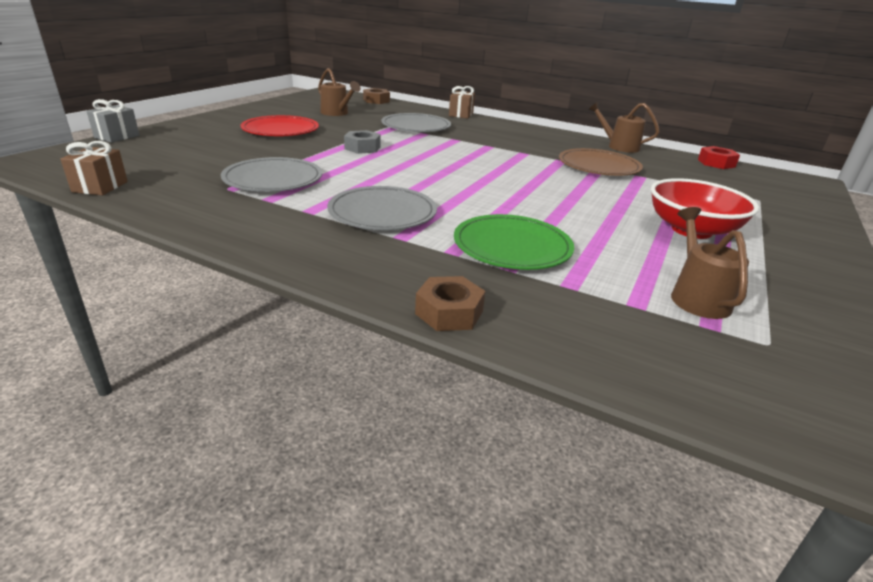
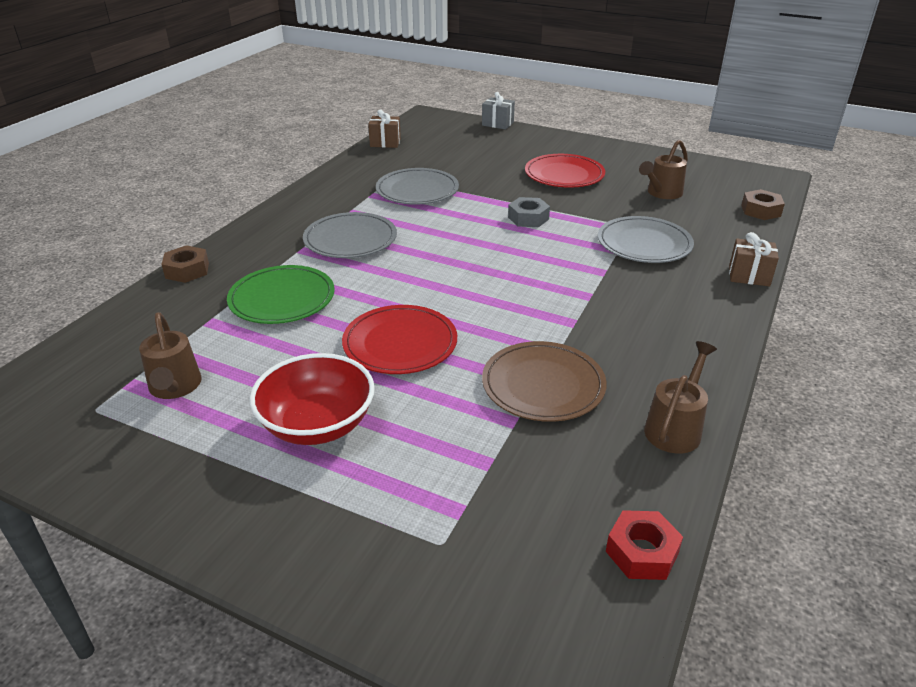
camera: 90 degrees right, 5 degrees up
(571, 200) = (400, 343): none -> red plate
(696, 296) = (175, 388): brown watering can -> brown watering can turned 75 degrees clockwise

